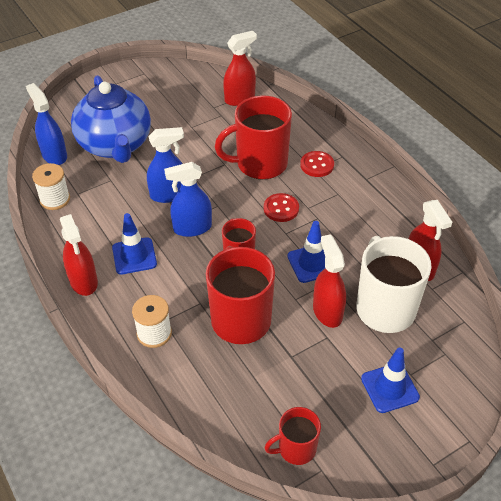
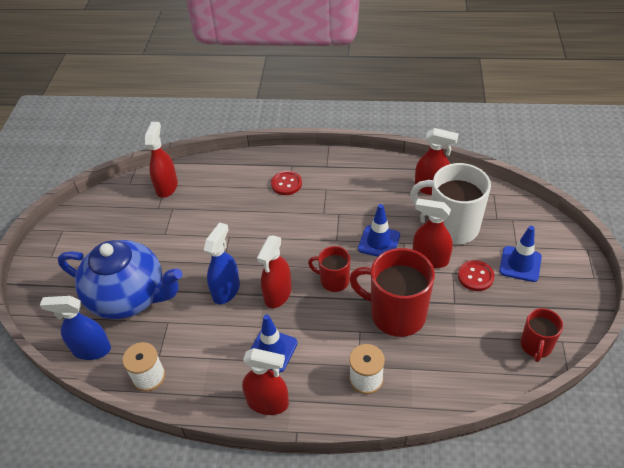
camera: 50 degrees left, 0 degrees up
(192, 228) = (277, 294): blue spray bottle -> red spray bottle
(260, 164) = (251, 215): red mug -> none
(281, 209) = (310, 229): red button -> red button (475, 276)

